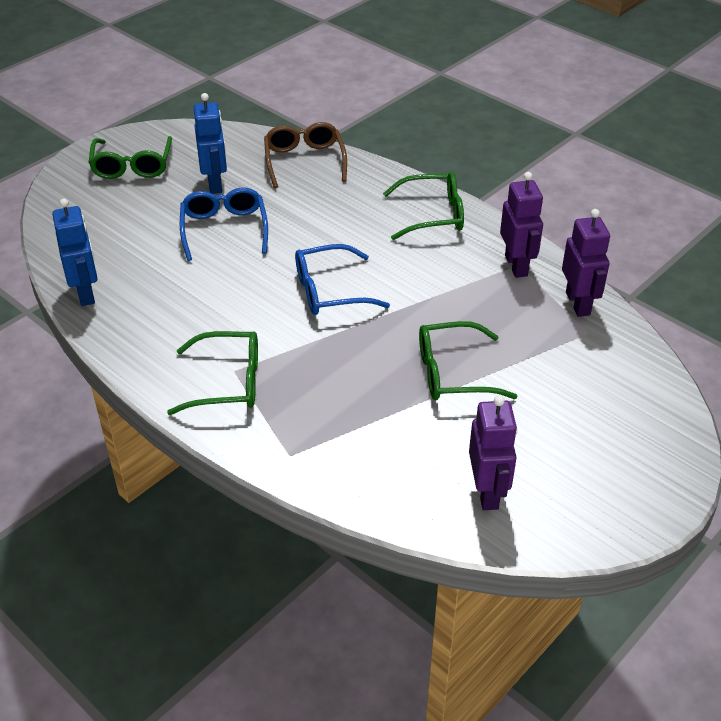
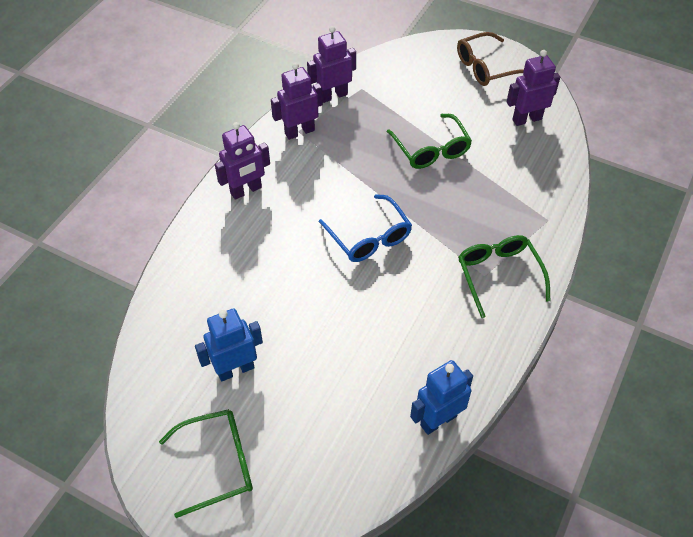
camera: 105 degrees left, 10 degrees up
(224, 229) = (308, 337): blue glasses -> none
(304, 161) = (179, 303): brown glasses -> brown glasses (486, 67)
(433, 215) = (246, 190): green glasses -> purple robot

